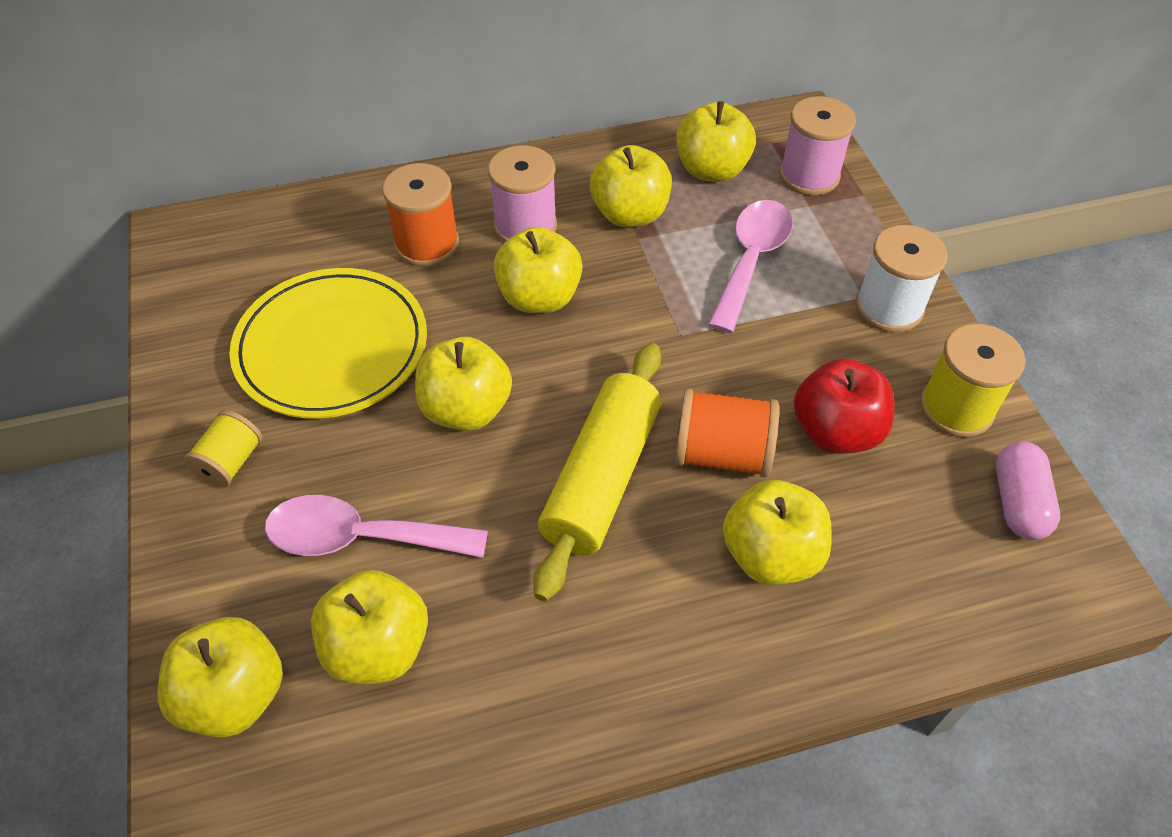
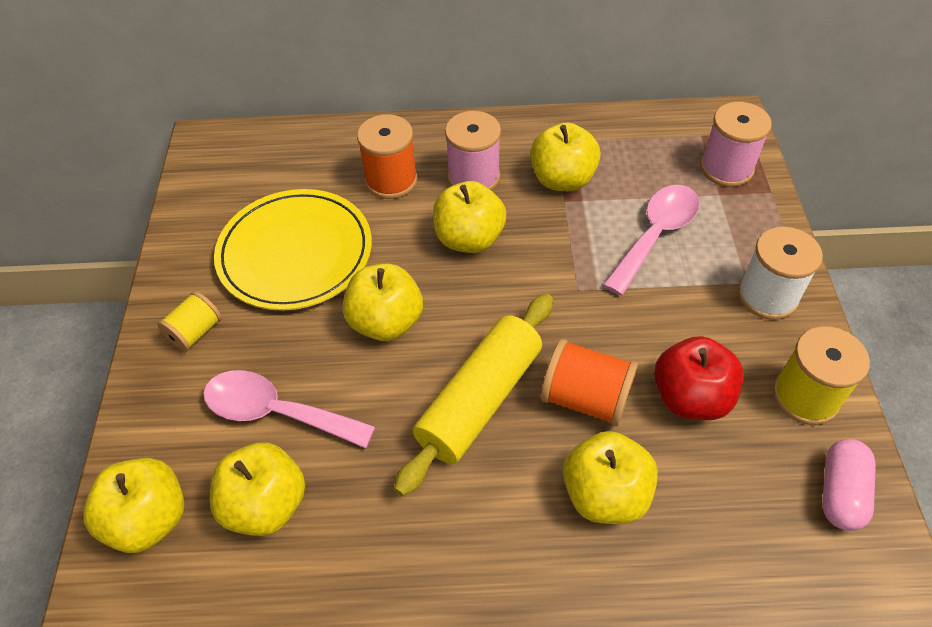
camera: 15 degrees right, 0 degrees up
(711, 170) = (642, 152): yellow apple -> none

